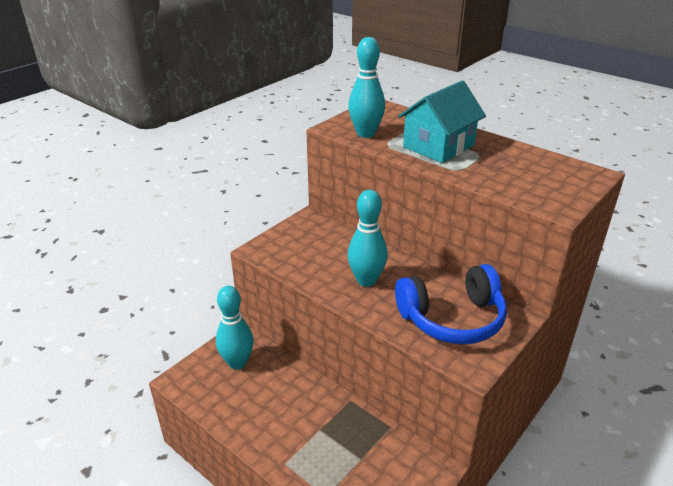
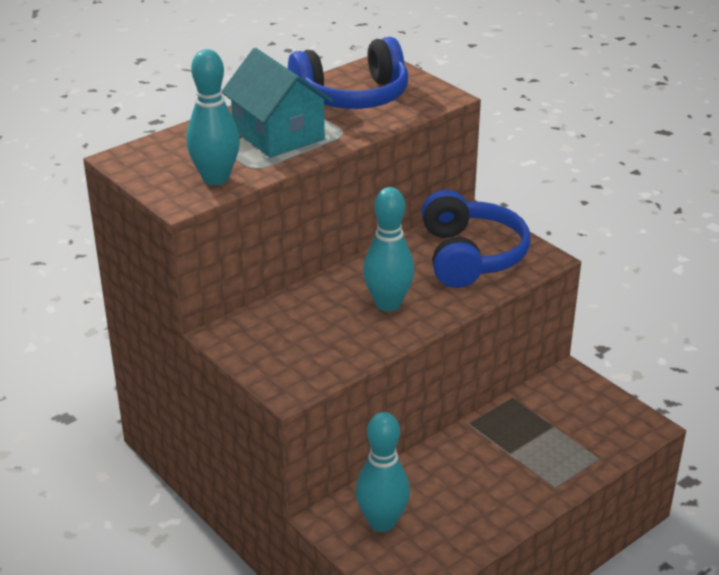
camera: 80 degrees left, 0 degrees up
(521, 167) = (353, 96): none -> blue headphones

